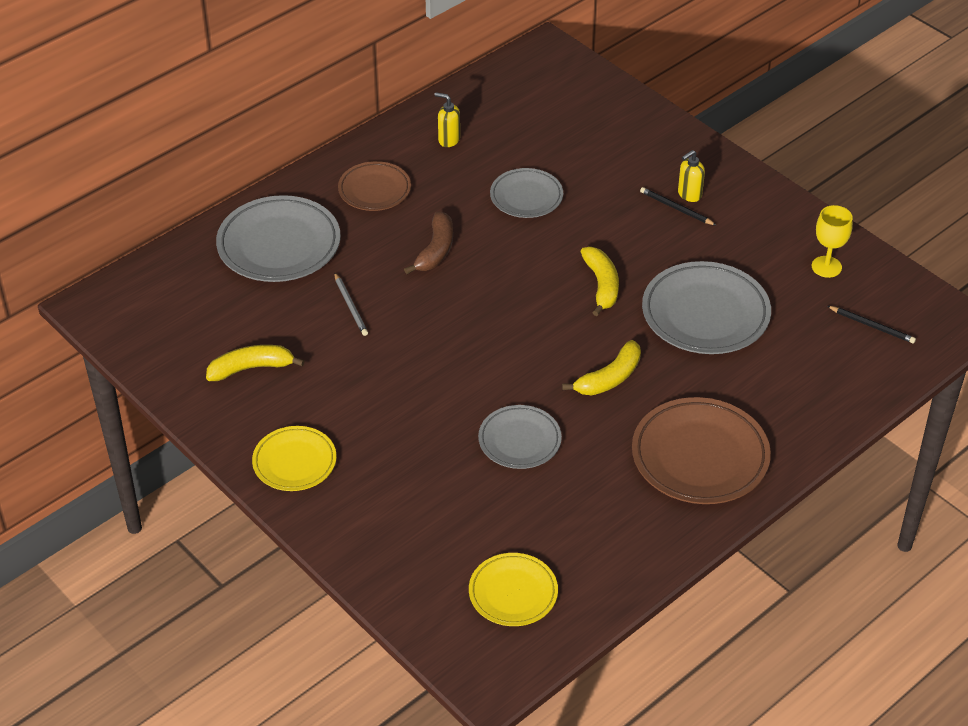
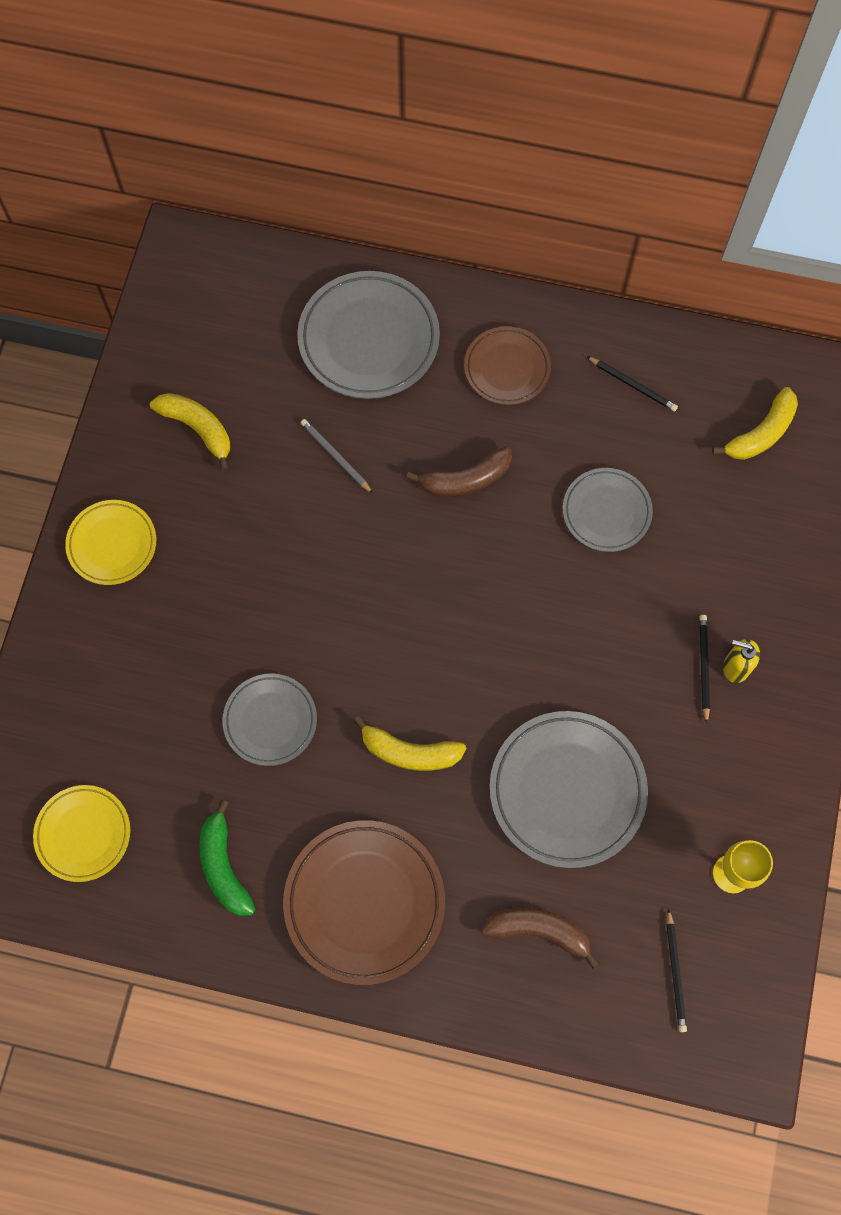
camera: 55 degrees right, 25 degrees up
(351, 306) = (335, 456): grey pencil -> grey pencil turned 105 degrees clockwise
(448, 140) = (633, 385): yellow soap dispenser -> black pencil
(601, 285) = (533, 664): yellow banana -> yellow banana (761, 433)
(608, 521) = (224, 866): none -> green banana
(792, 377) = (538, 931): none -> brown banana

